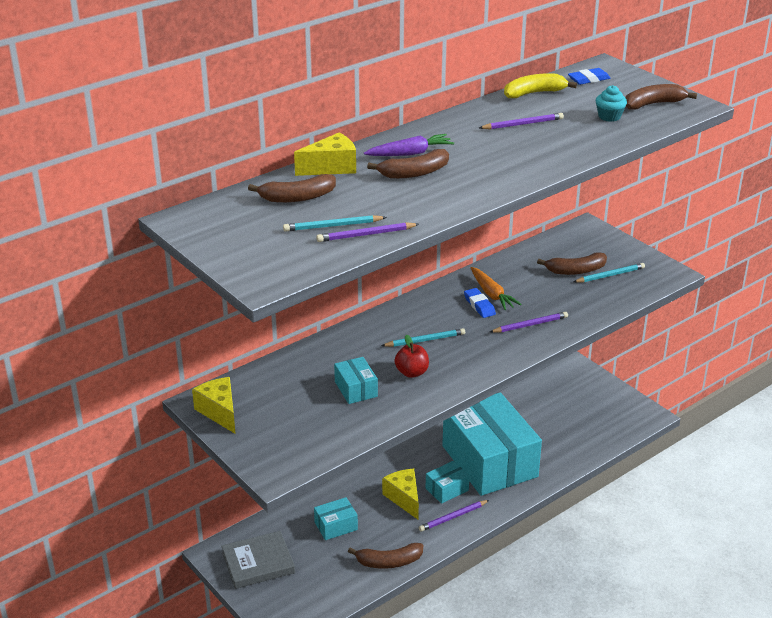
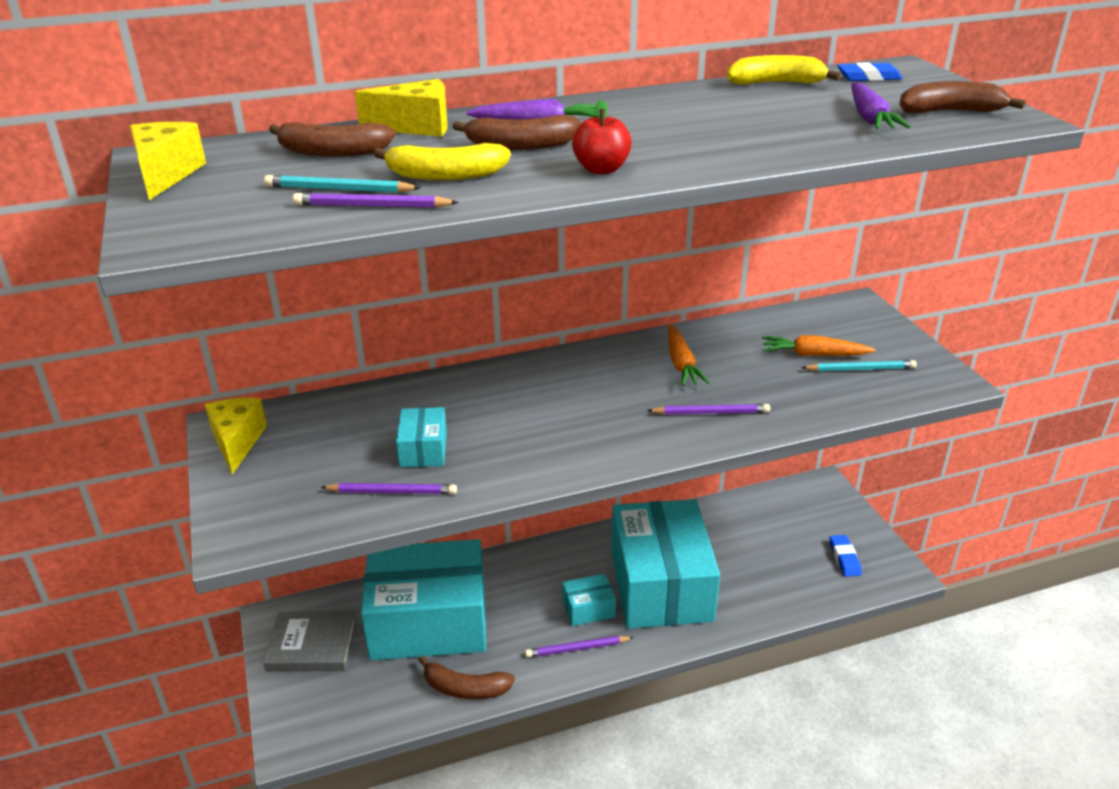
camera: 20 degrees right, 0 degrees up
(336, 526) = (429, 621): turquoise box -> turquoise box, size x2.47
(388, 204) = (445, 175): none -> yellow banana
(404, 498) = (529, 607): yellow cheese -> yellow cheese (166, 175)
(412, 372) = (510, 443): red apple -> red apple (601, 169)
(425, 340) = (556, 405): turquoise pencil -> none
(479, 305) = (656, 375): blue eraser -> blue eraser (844, 558)
(522, 124) = (730, 112): purple pencil -> purple pencil (392, 492)
(575, 271) = (814, 355): brown banana -> orange carrot
(609, 116) = (869, 118): turquoise cupcake -> purple carrot

